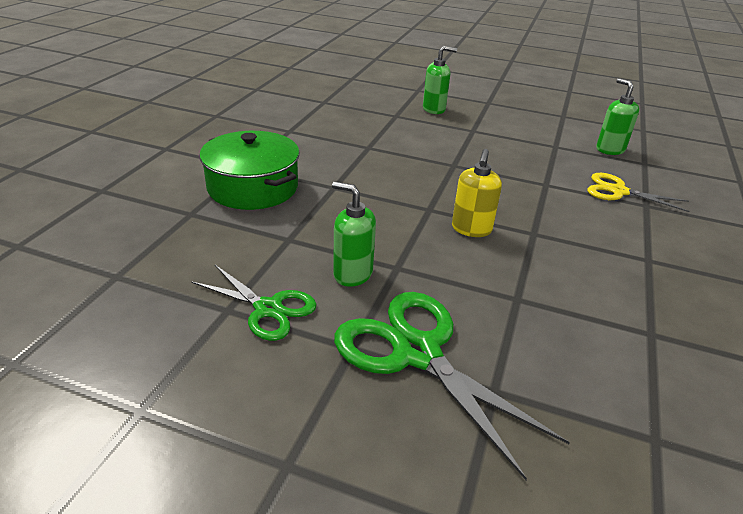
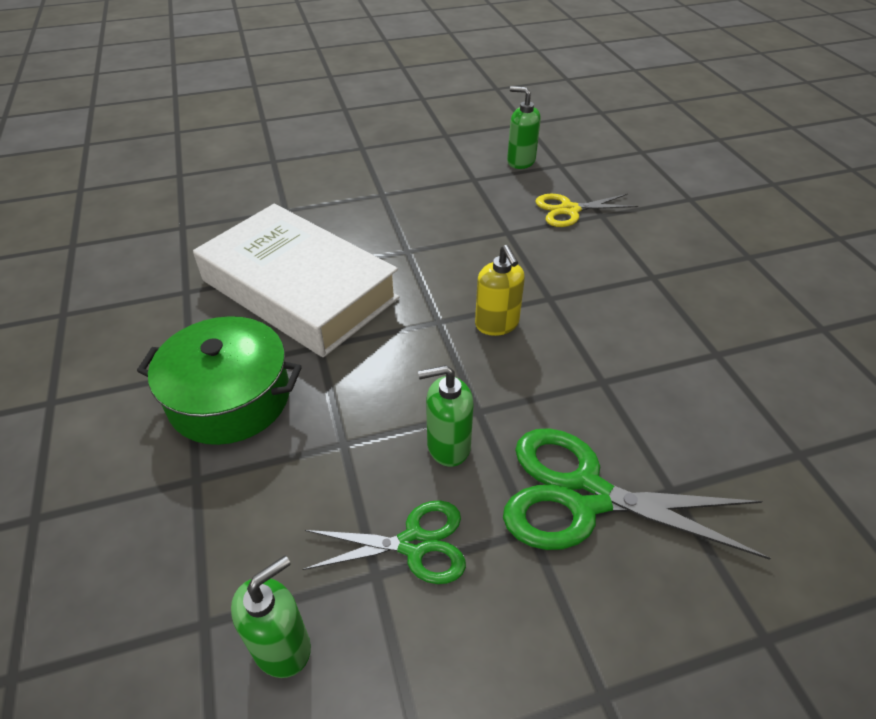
camera: 35 degrees left, 10 degrees up
(356, 156) = (299, 289): none -> white book
(434, 109) = (317, 182): green soap dispenser -> green soap dispenser (282, 646)

